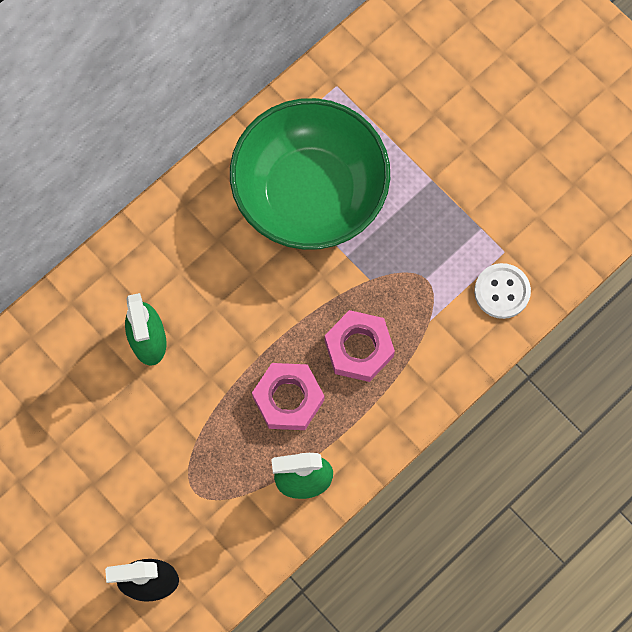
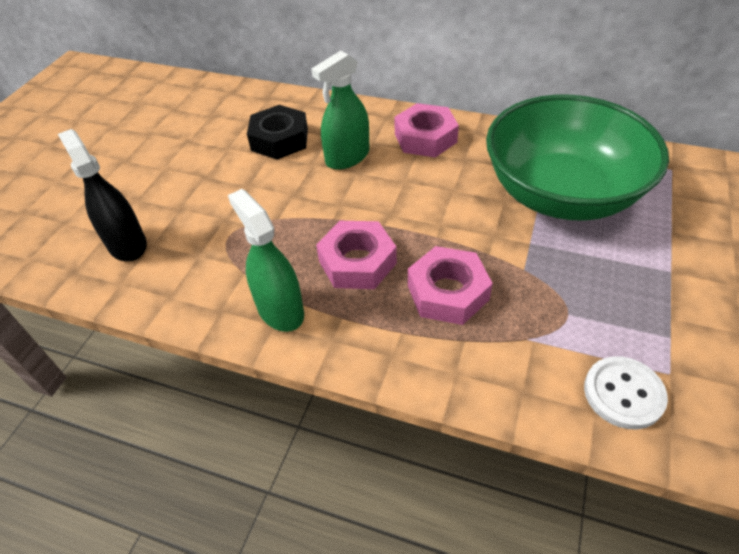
camera: 65 degrees right, 25 degrees down
(78, 390) = (279, 139): none -> black nut
(165, 254) = (425, 138): none -> pink nut

